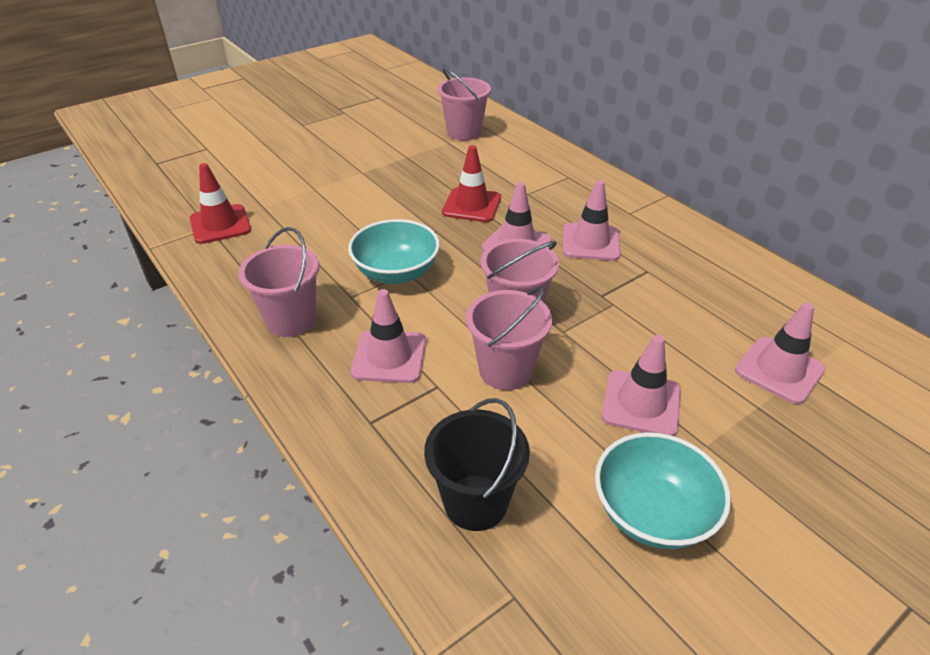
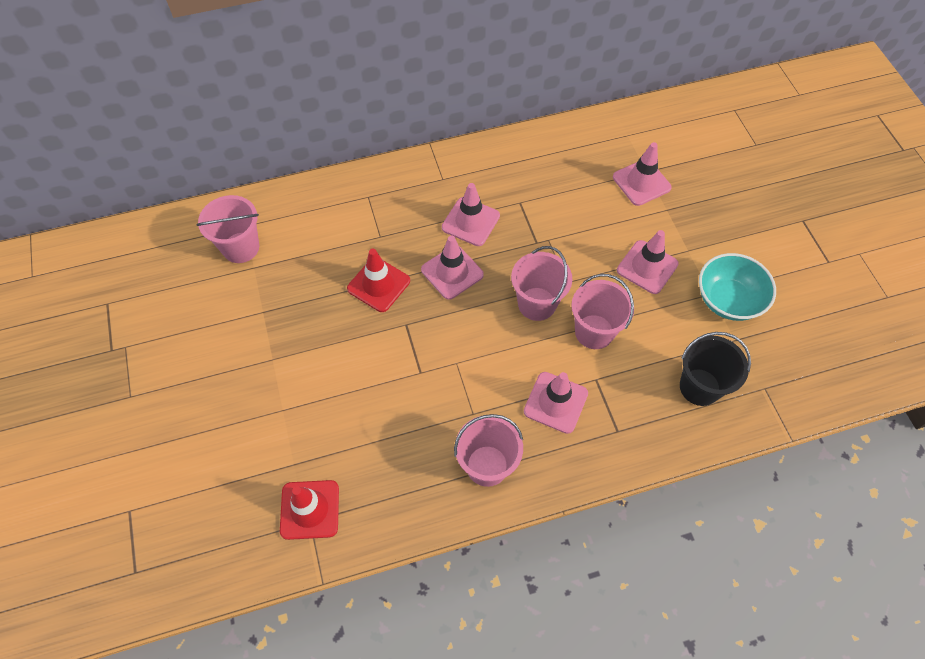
camera: 70 degrees left, 20 degrees up
(396, 273) = (454, 371): turquoise bowl -> none

